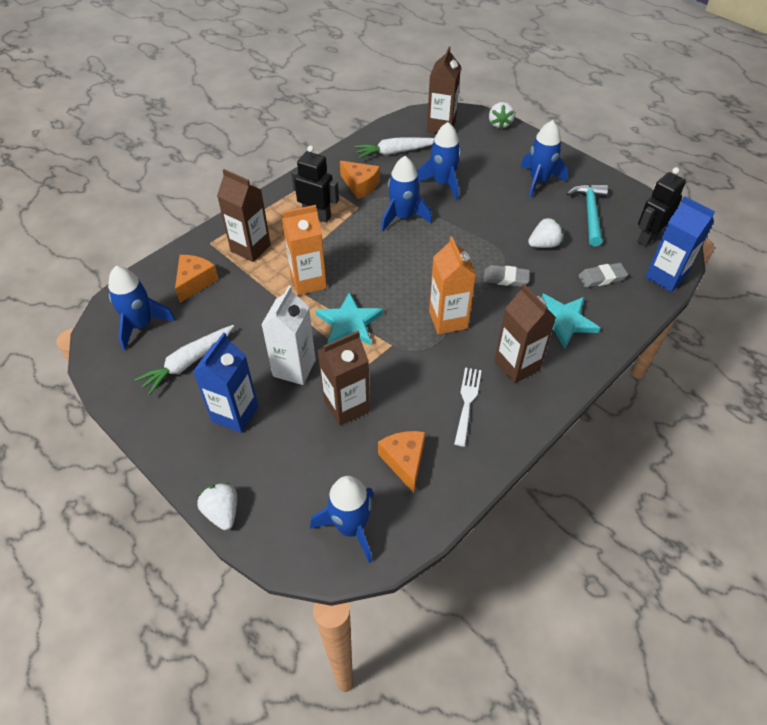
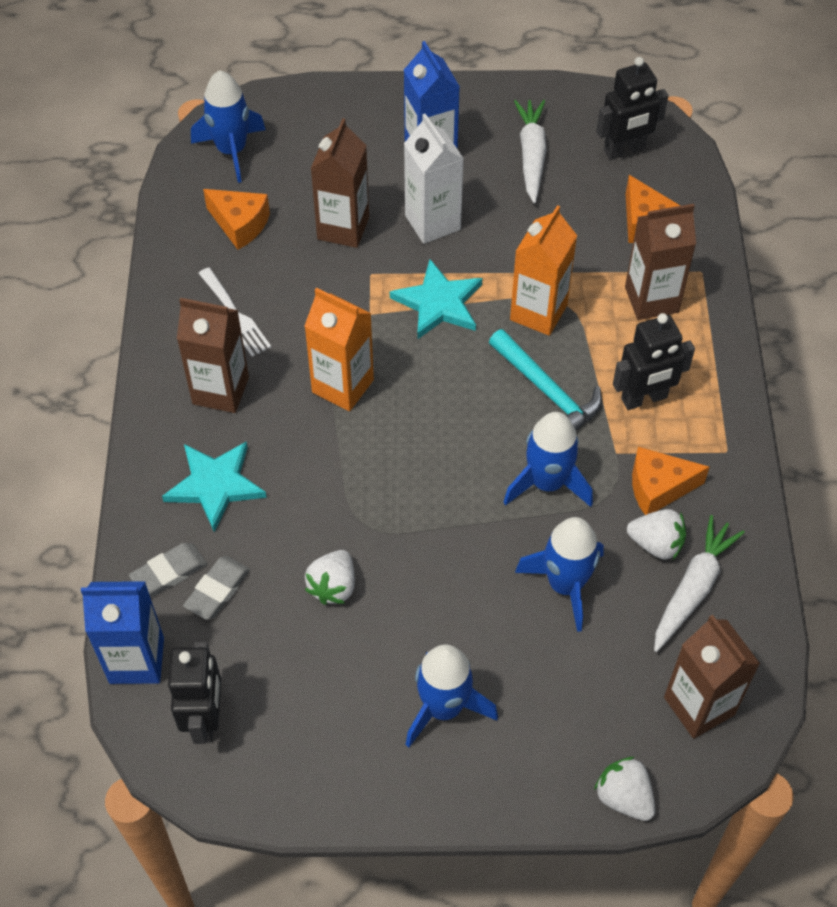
camera: 135 degrees right, 5 degrees up
(141, 325) = (624, 150): blue rocket -> black robot
(222, 512) = (343, 90): white strawberry -> white strawberry (656, 544)
(505, 278) = (332, 492): grey eraser -> grey eraser (169, 572)
(590, 213) = (319, 701): turquoise hammer -> turquoise hammer (547, 391)

